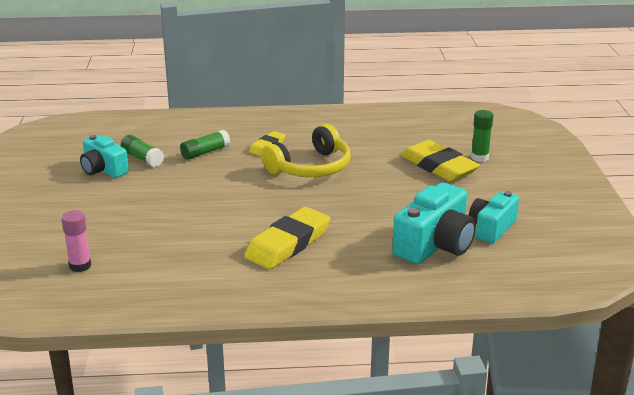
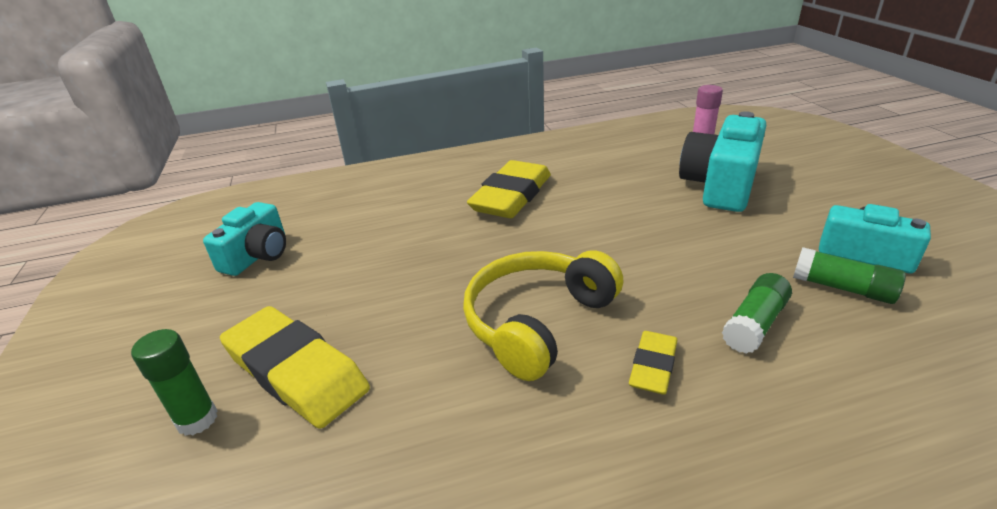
camera: 170 degrees right, 5 degrees up
(435, 245) = (339, 222): turquoise camera -> turquoise camera (720, 185)

